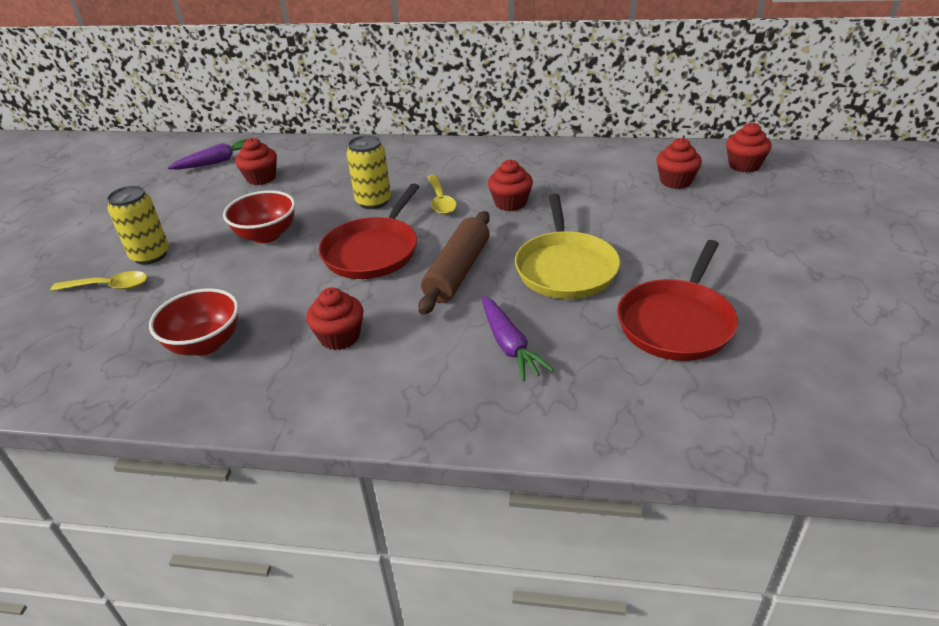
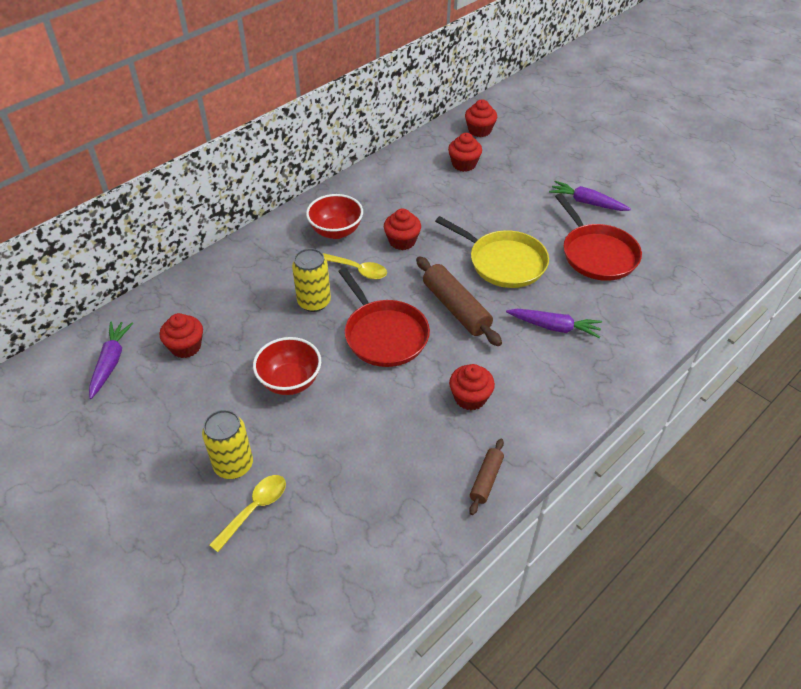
camera: 55 degrees left, 10 degrees up
(205, 344) = (406, 472): red bowl -> red bowl (336, 231)
(232, 399) = (486, 480): none -> brown rolling pin
(754, 276) = (587, 202): none -> purple carrot

